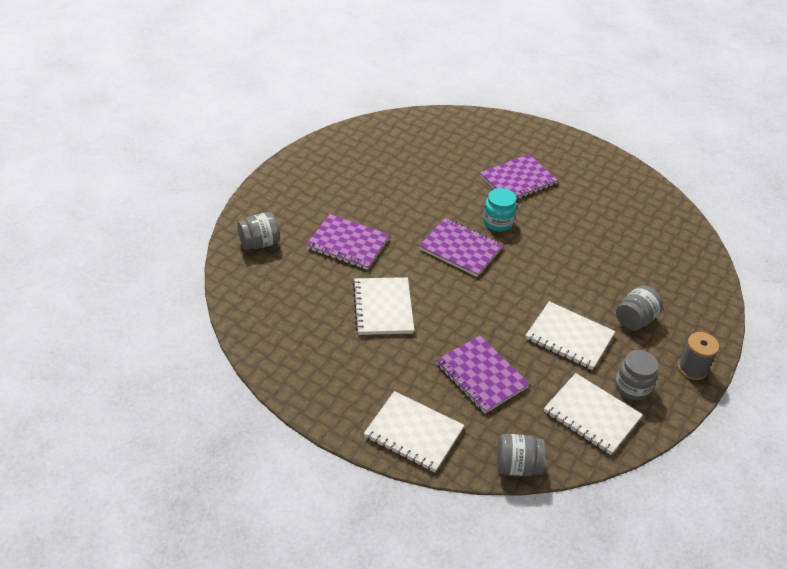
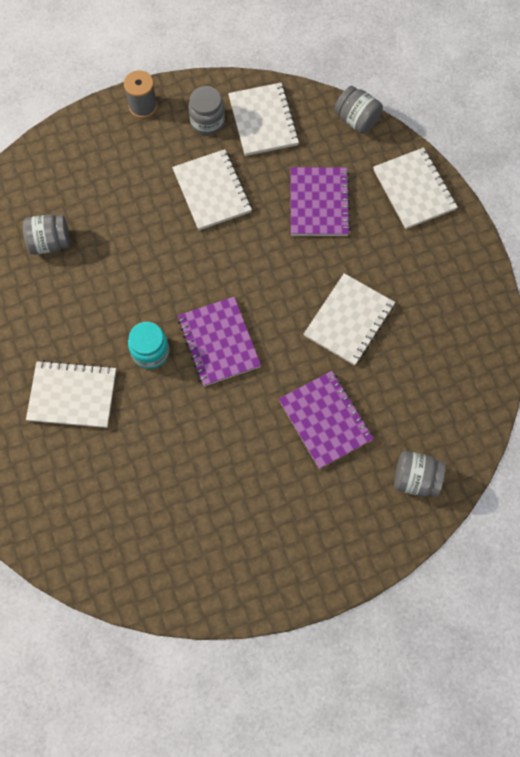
camera: 140 degrees left, 25 degrees up
(518, 180) = (72, 395): purple notebook -> white notebook
(635, 319) = (138, 172): grey jar -> grey jar (50, 242)

